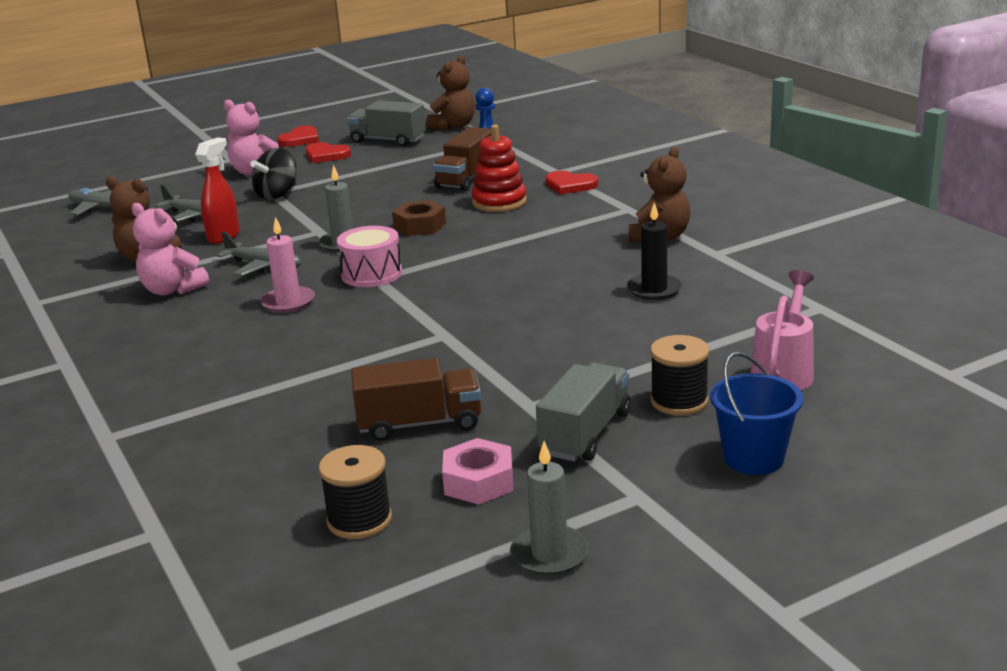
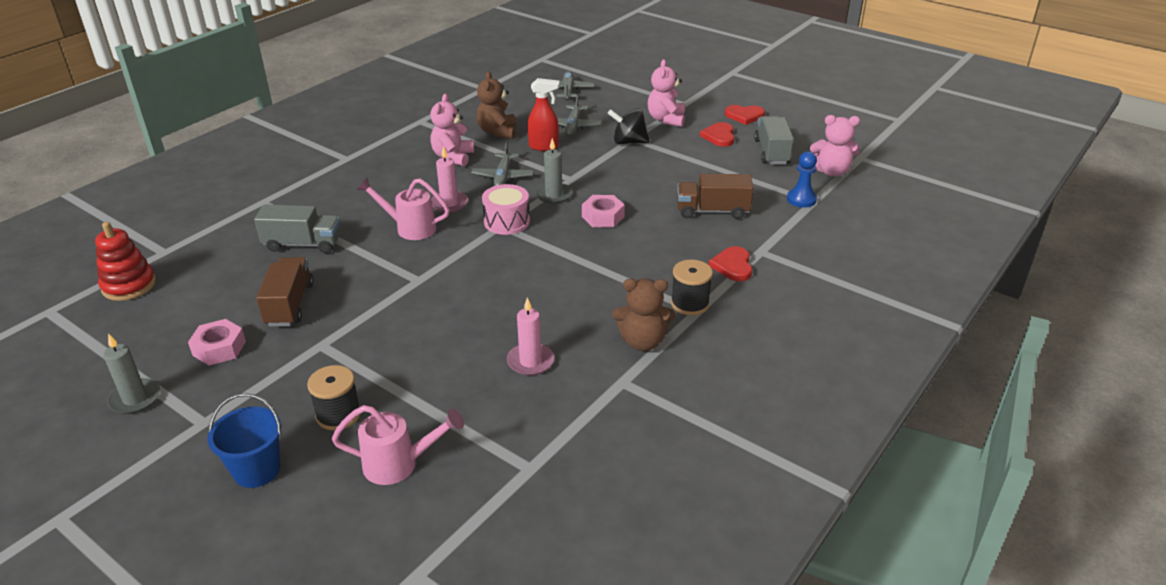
camera: 65 degrees right, 10 degrees up
(318, 331) = (409, 228): none -> pink watering can
(359, 520) = (175, 315): black spool -> black spool (690, 303)
(419, 424) = (289, 305): brown truck -> brown truck turned 150 degrees counterclockwise
(420, 226) = (603, 217): brown nut -> pink nut
(453, 126) = (831, 172): brown teddy bear -> pink teddy bear
(499, 202) = (672, 240): red stacking toy -> red stacking toy (129, 285)
(585, 434) = (284, 379): grey truck -> grey truck (303, 244)
(654, 290) = (530, 361): black candle -> pink candle

